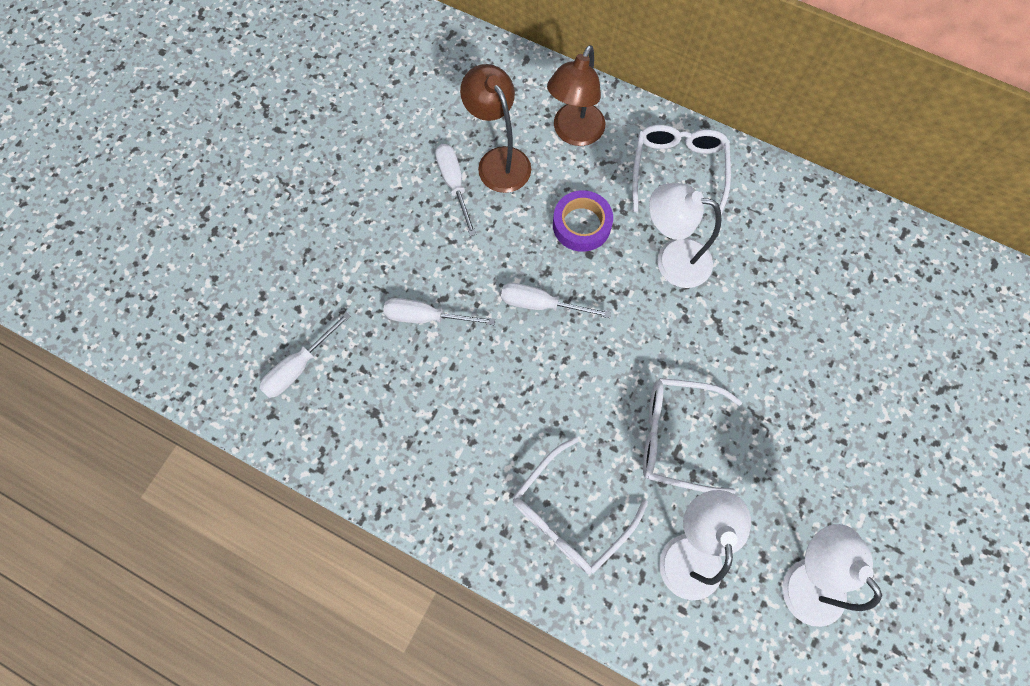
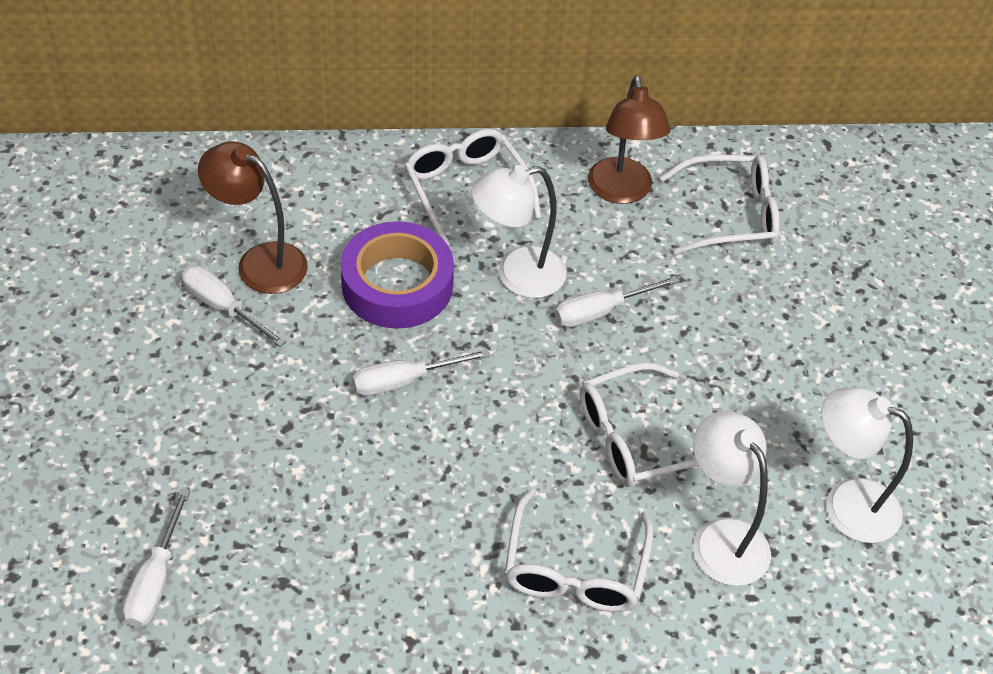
camera: 35 degrees left, 20 degrees down
(426, 317) = (280, 455): white screwdriver -> white screwdriver (601, 311)
(574, 133) = (329, 200): brown lamp -> brown lamp (621, 192)
(581, 225) = (397, 284): purple tape -> purple tape, size x1.50
(870, 289) = (730, 215): none -> white glasses

